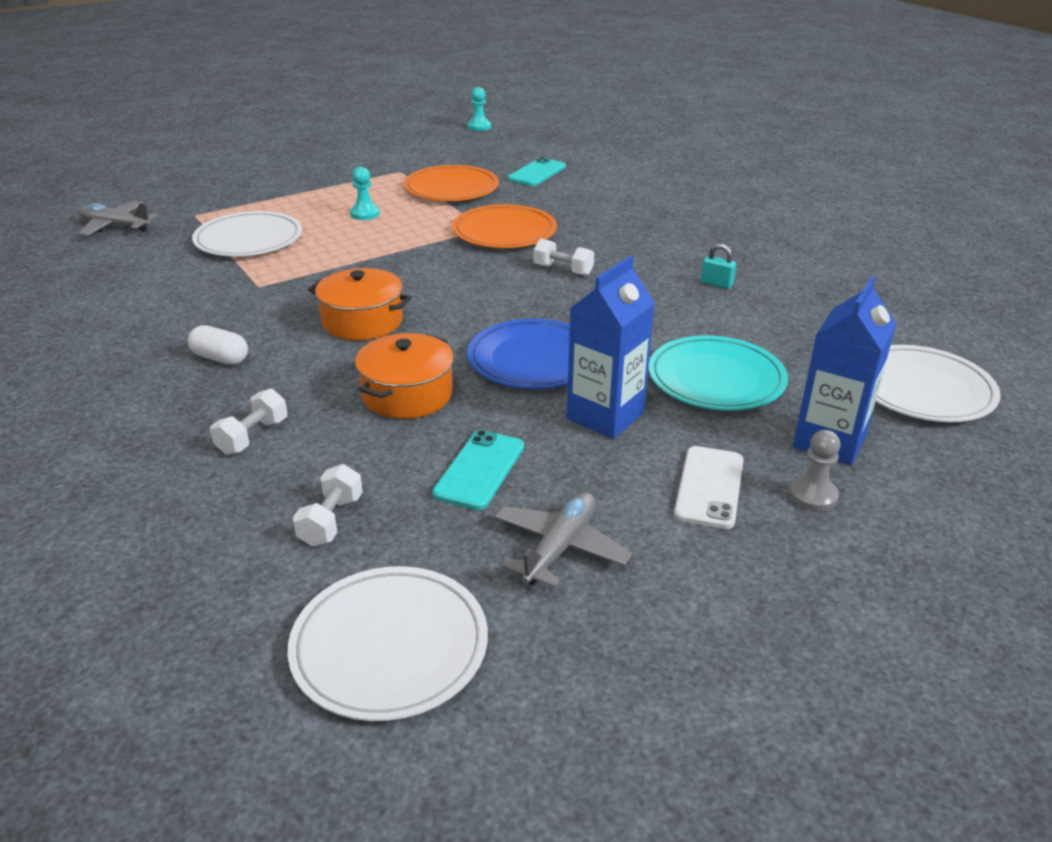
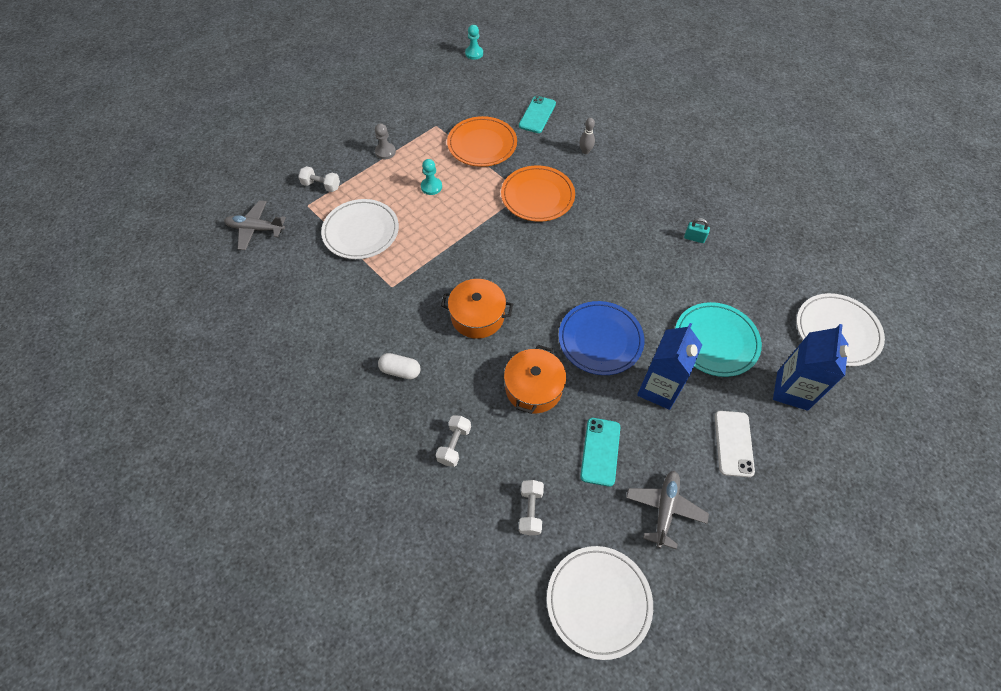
camera: 10 degrees left, 25 degrees up
(563, 270) = (591, 237): white dumbbell -> white dumbbell (321, 186)
(588, 204) = (585, 151): none -> grey bowling pin
(813, 495) = (791, 440): grey pawn -> grey pawn (385, 152)

